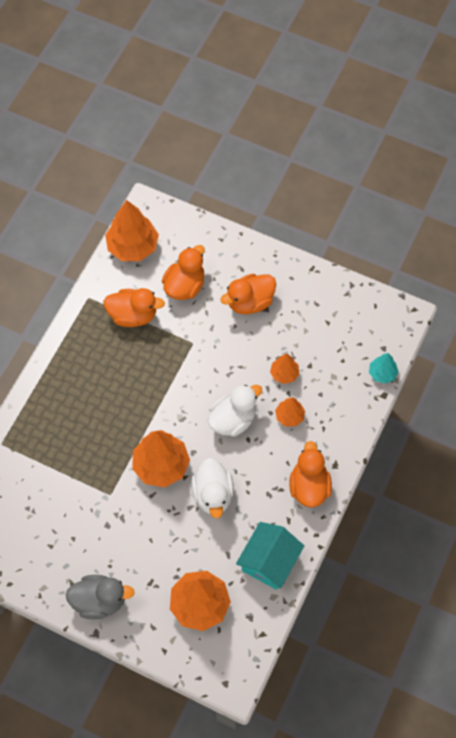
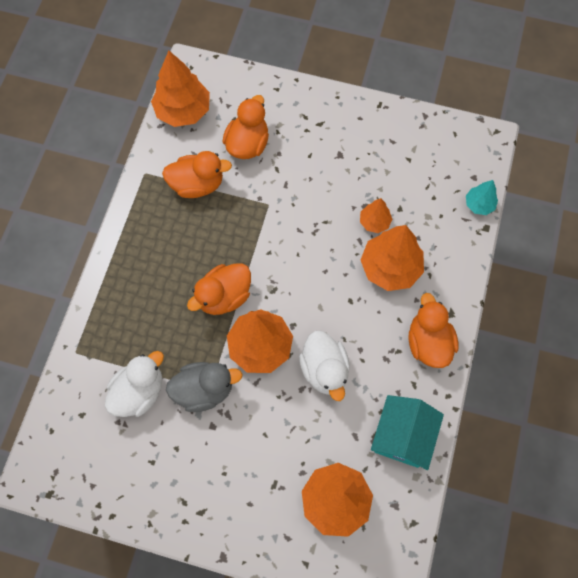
camera: 10 degrees left, 5 degrees up
(100, 601) = (220, 517): grey duck -> grey duck (204, 390)
(233, 419) = (329, 281): white duck -> white duck (139, 392)
(250, 302) = (321, 151): orange duck -> orange duck (224, 296)
(289, 416) = (390, 267): orange tree -> orange tree, size x1.89

